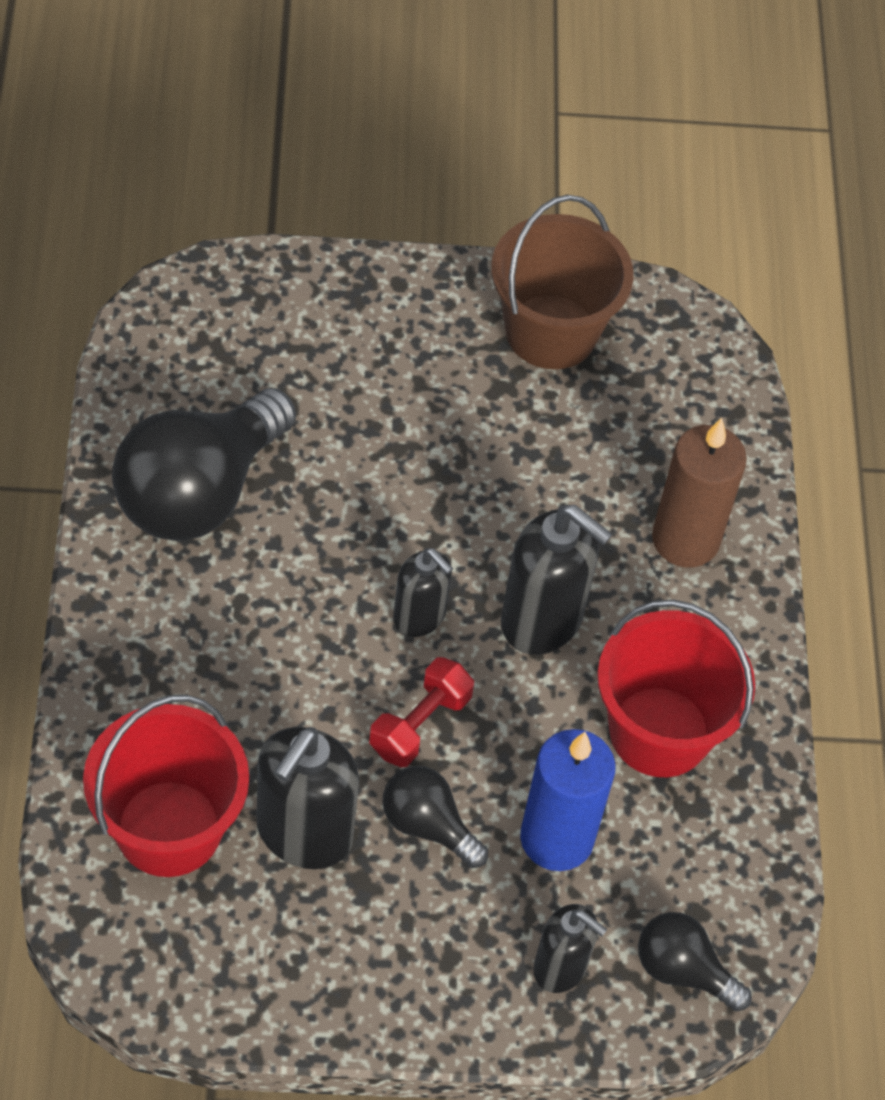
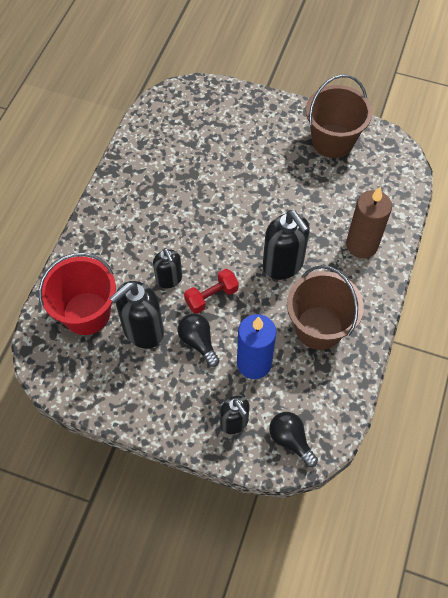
camera: 25 degrees right, 5 degrees up
(199, 492) = (154, 174): black light bulb -> none
(419, 616) = (229, 250): black soap dispenser -> black soap dispenser (169, 279)
(659, 732) = (319, 328): red bucket -> brown bucket

